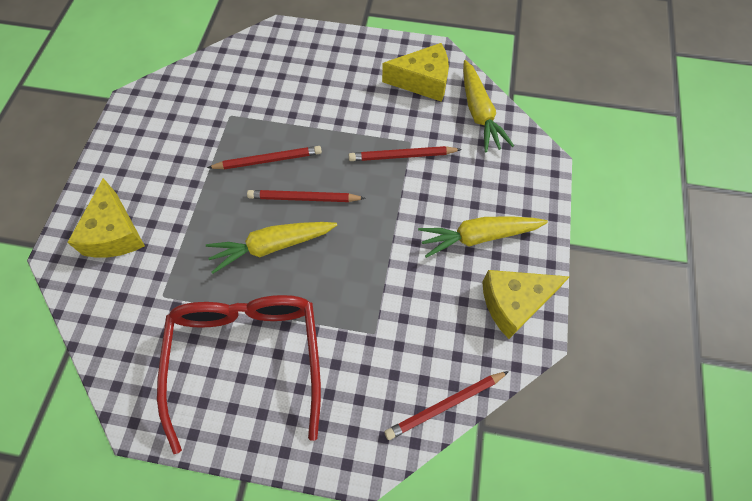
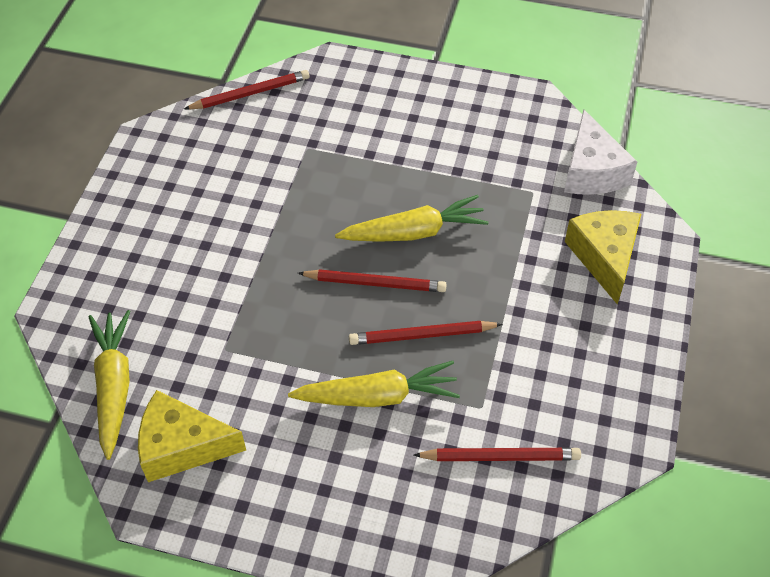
camera: 175 degrees left, 10 degrees down
(101, 324) = (592, 171): none -> white cheese
(247, 358) = (436, 136): red glasses -> none
(402, 156) = (240, 330): red pencil -> red pencil (500, 457)
(479, 237) = (171, 228): yellow carrot -> yellow carrot (377, 396)
(514, 303) = (155, 164): yellow cheese -> none

